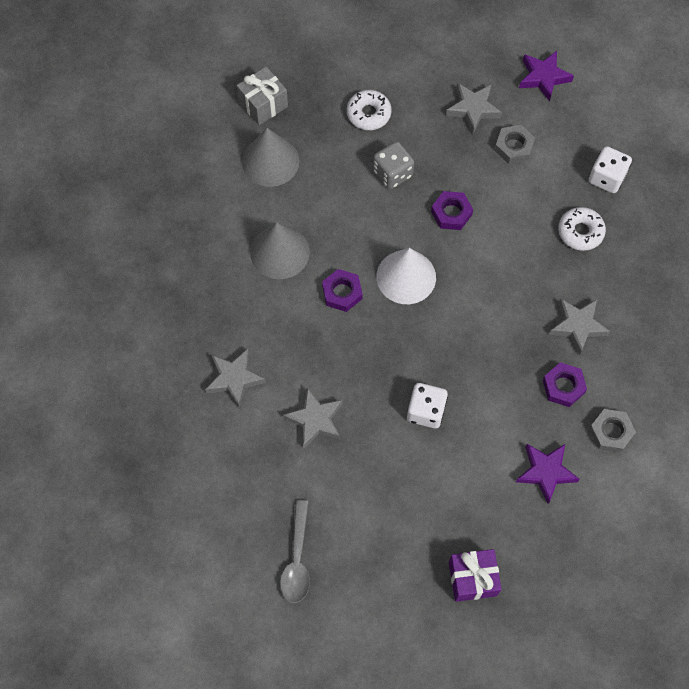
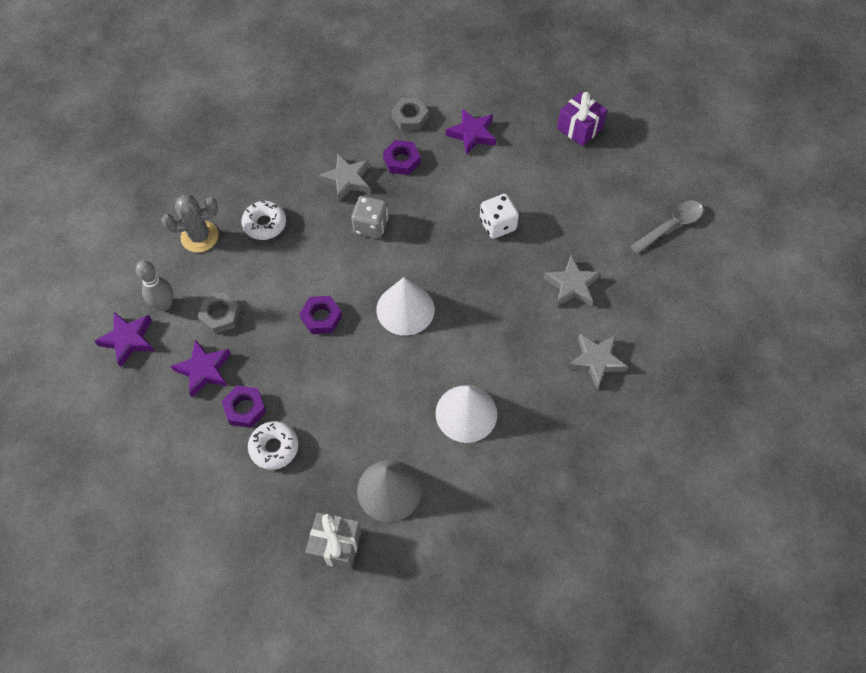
camera: 130 degrees left, 5 degrees down
(280, 252) = (466, 413): grey cone -> white cone
(342, 292) = (459, 342): purple nut -> purple nut (245, 408)
(392, 173) = (320, 385): grey dice -> grey dice (371, 226)
(473, 109) = (204, 370): grey star -> purple star
(557, 117) = (164, 304): none -> grey bowling pin
(606, 178) = (199, 237): white dice -> grey cactus

